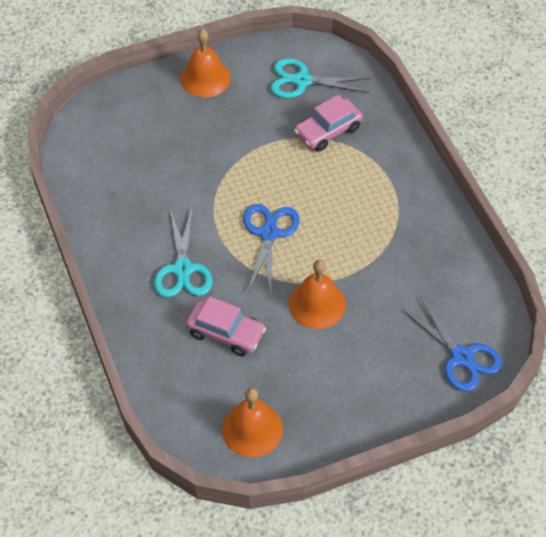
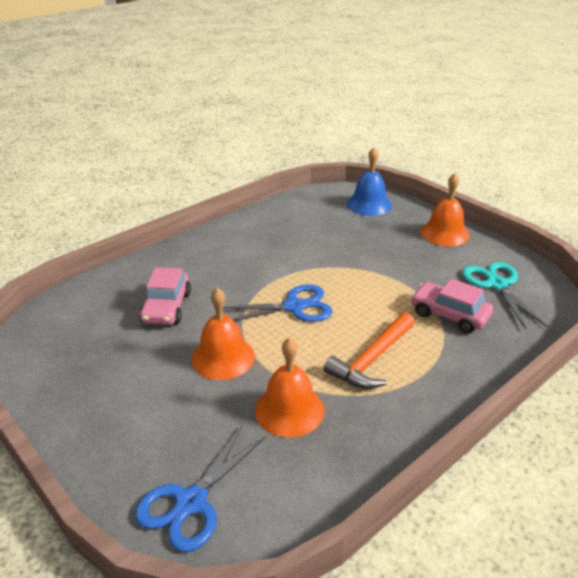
camera: 70 degrees right, 20 degrees down
(118, 113) = (369, 204): none -> blue bell
(183, 269) = (227, 269): turquoise scissors -> none
(252, 429) = (58, 348): orange bell -> orange bell (289, 410)
(361, 204) = (372, 360): none -> orange hammer

